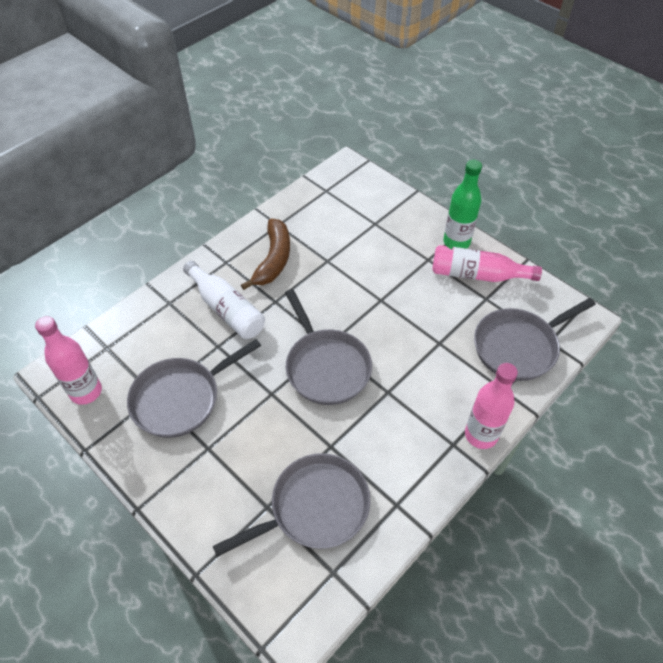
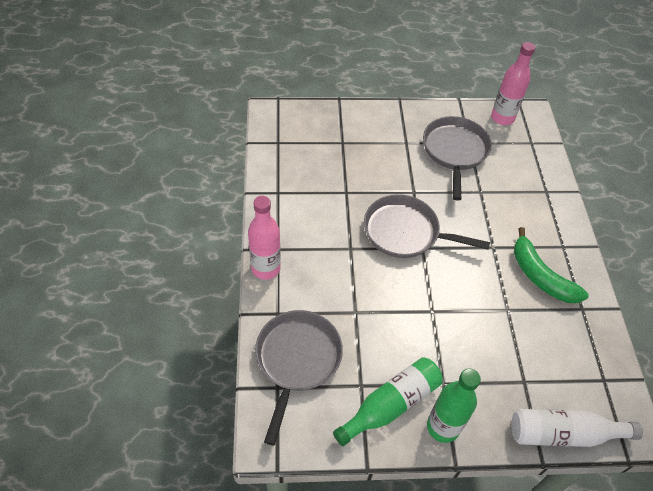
camera: 130 degrees right, 0 degrees up
(226, 309) = (511, 216): white bottle -> white bottle (564, 434)
(273, 260) = (540, 276): brown banana -> green banana
(314, 508) = (319, 159): grey pan -> none
(477, 275) = (390, 405): pink bottle -> green bottle

